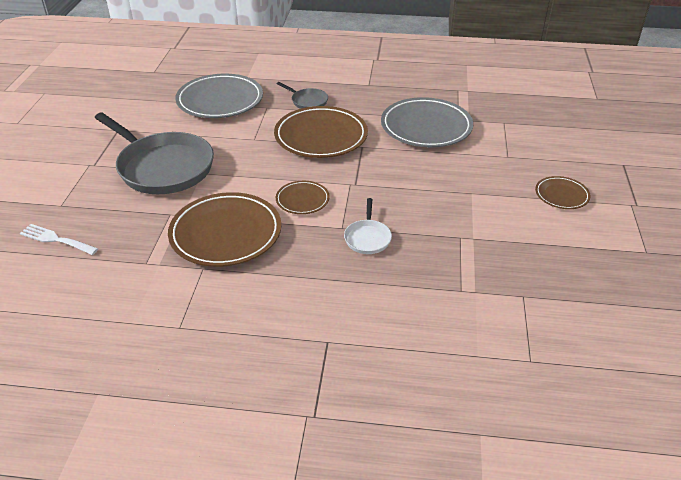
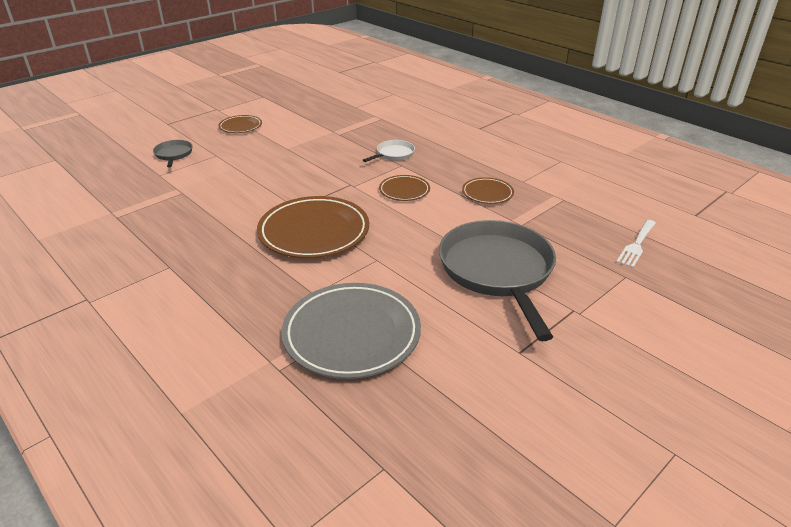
camera: 140 degrees left, 5 degrees down
(56, 239) = (636, 245): white fork -> white fork turned 60 degrees clockwise
(226, 233) = (487, 193): brown plate -> brown plate, size x0.51
(307, 101) = (262, 278): grey pan -> grey pan (173, 154)
(426, 127) = (218, 198): grey plate -> none

